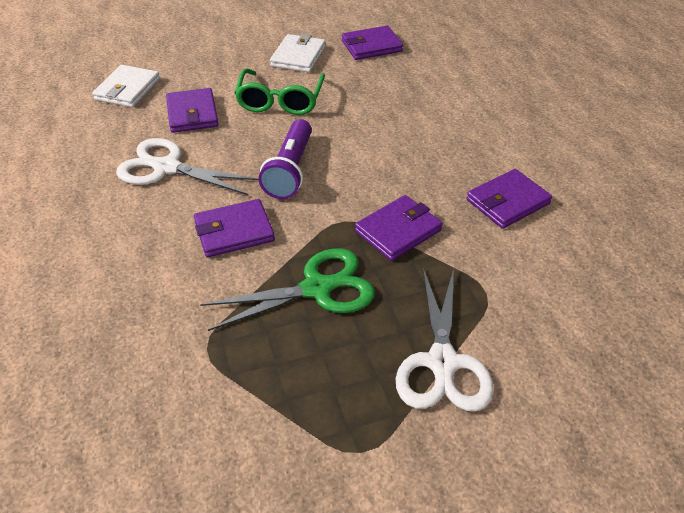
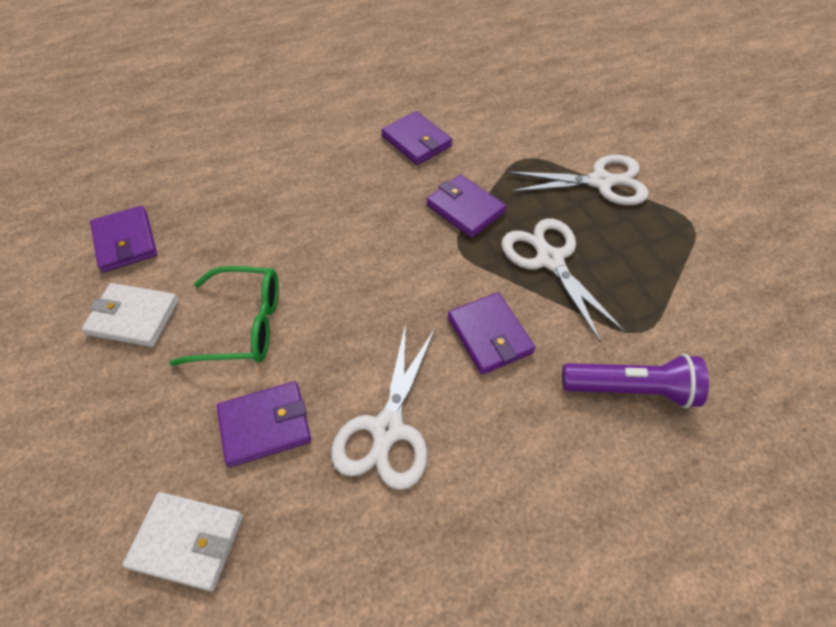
camera: 95 degrees left, 10 degrees up
(290, 170) = (384, 298): purple flashlight -> purple flashlight (631, 389)
(317, 288) = (549, 260): green scissors -> white scissors

